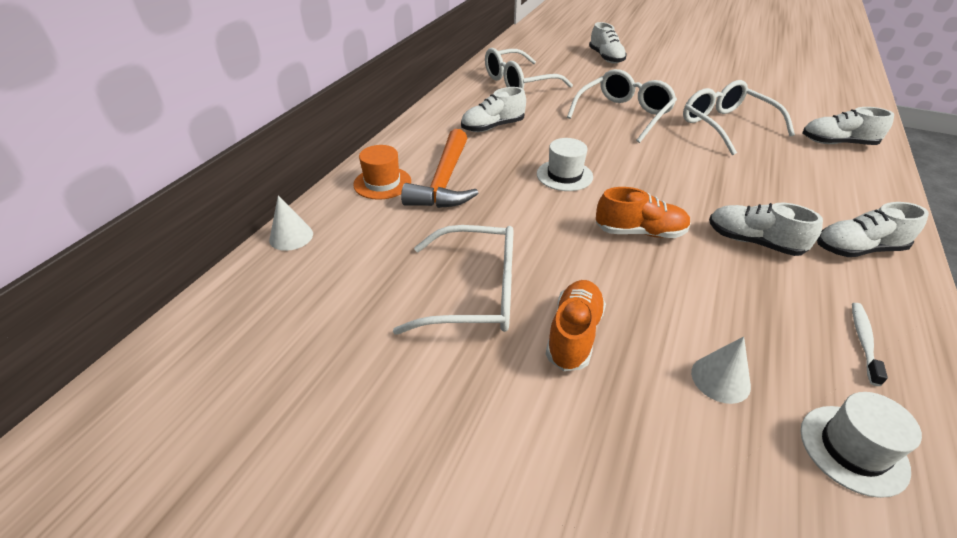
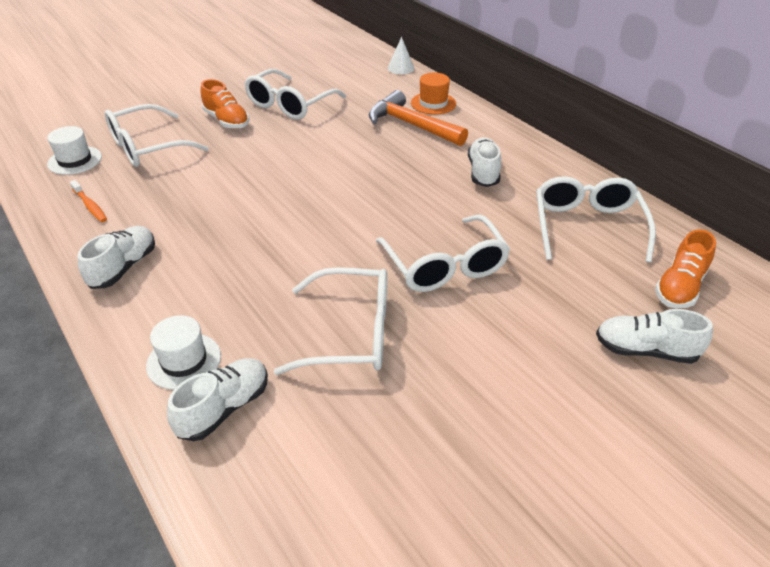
camera: 120 degrees right, 0 degrees up
(564, 175) = (367, 177): white hat -> white hat (184, 361)
(640, 232) = (266, 178): orange shoe -> orange shoe (679, 287)
(720, 379) = (148, 147): white cone -> white glasses
(753, 242) = (196, 221): white shoe -> none
(863, 341) = (90, 206): white toothbrush -> orange toothbrush

